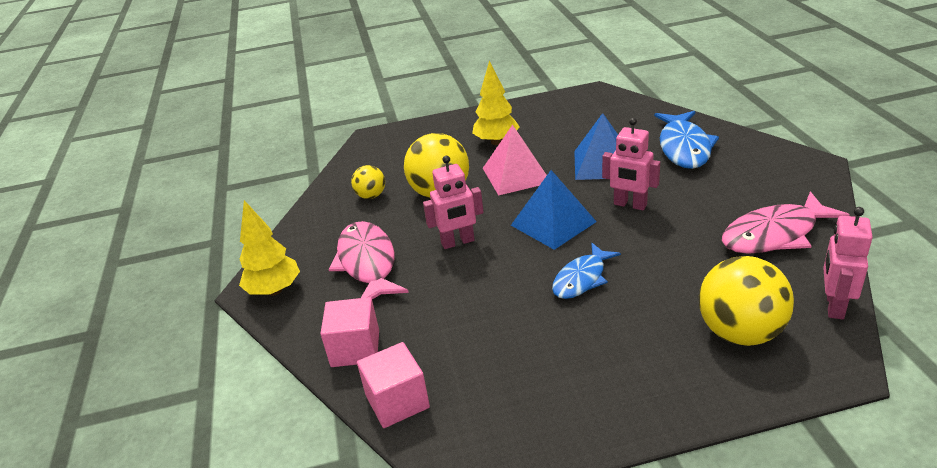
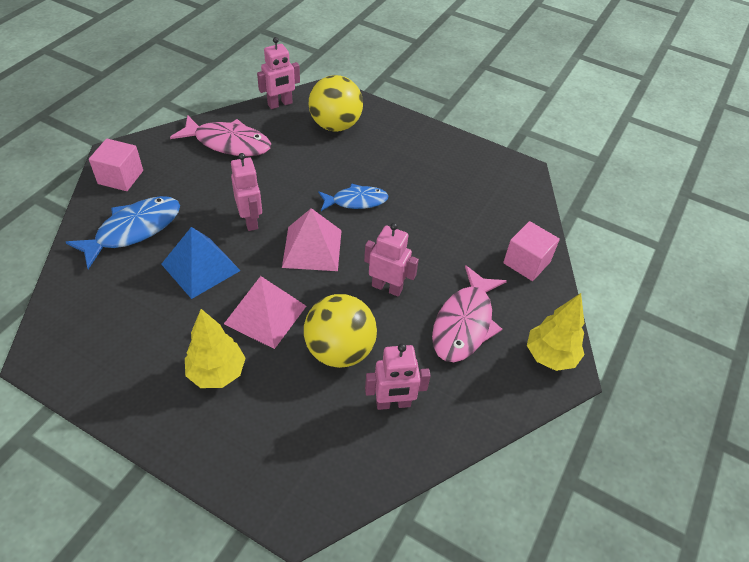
camera: 145 degrees left, 15 degrees up
(371, 196) = (393, 403): yellow ball -> pink robot
(397, 401) = (528, 216): pink cube -> pink cube (120, 177)
(553, 223) = (312, 248): blue pyramid -> pink pyramid

